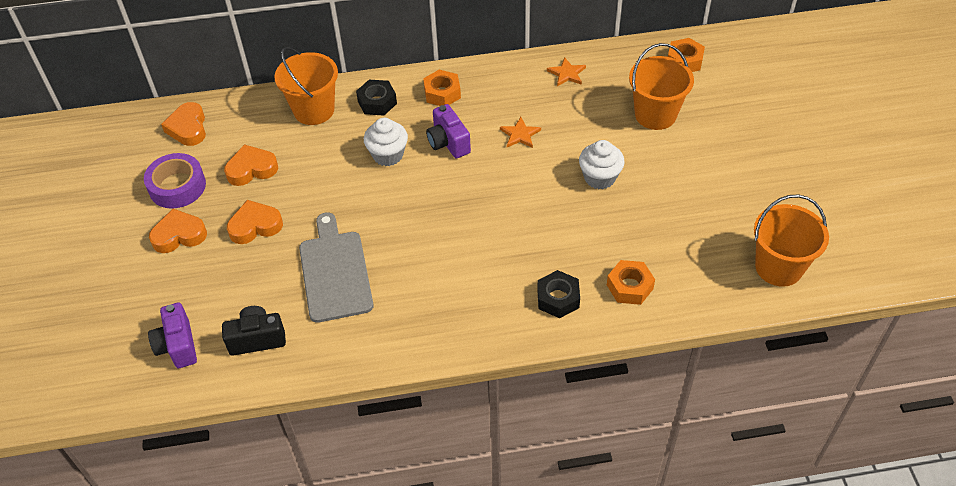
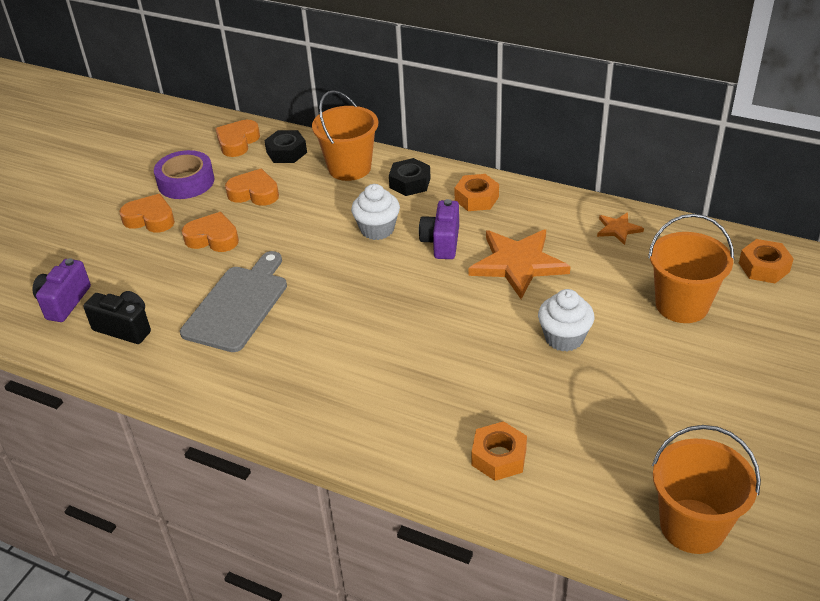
camera: 35 degrees right, 10 degrees down
(520, 134) = (518, 264): orange star -> orange star, size x2.05
(558, 298) = (414, 430): black nut -> black nut (286, 152)

